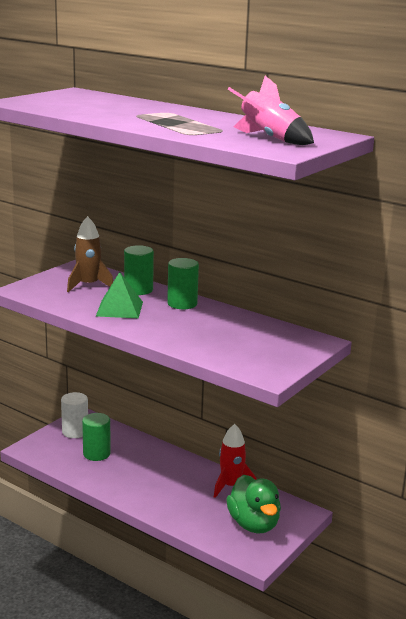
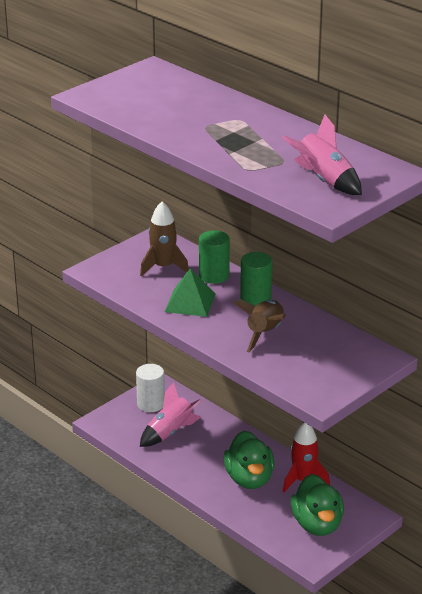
camera: 10 degrees right, 10 degrees up
(96, 454) = (170, 432): green cylinder -> pink rocket
(179, 488) = (249, 479): none -> green duck
(198, 328) = (265, 333): none -> brown rocket

